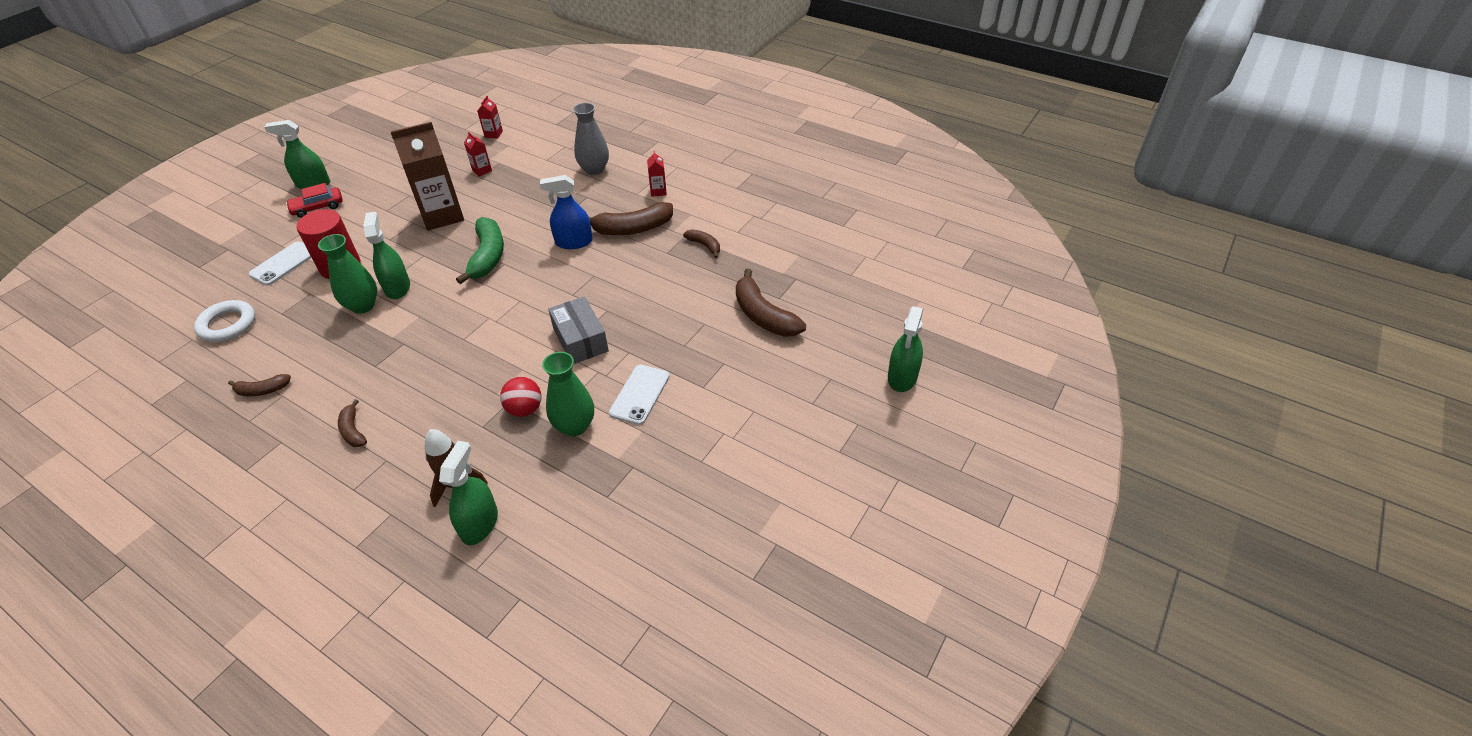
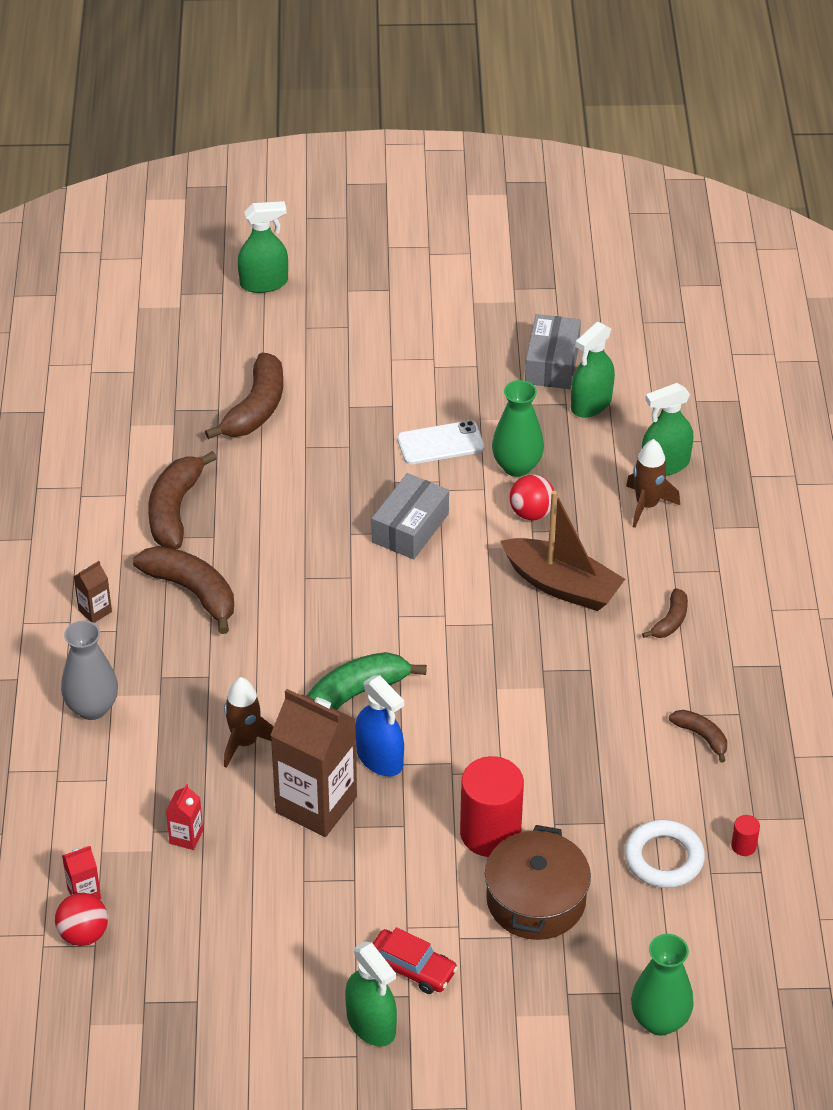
camera: 125 degrees left, 0 degrees up
(181, 363) = (743, 846): none -> red cylinder
(283, 263) = (536, 900): white phone -> brown pot
(363, 306) = (526, 753): green vase -> green vase (659, 1020)
(397, 287) = (473, 744): green spray bottle -> green spray bottle (591, 404)
(449, 389) = (562, 585): none -> brown boat
(474, 128) = (83, 934): none -> red ball
(510, 208) = (245, 742): none -> brown rocket
(574, 242) = (261, 632): blue spray bottle -> blue spray bottle (380, 758)
(658, 191) = (95, 611): red carton -> brown carton
(659, 515) = (552, 363): none -> grey box
(704, 245) = (174, 510): brown banana -> brown banana, size x1.88

